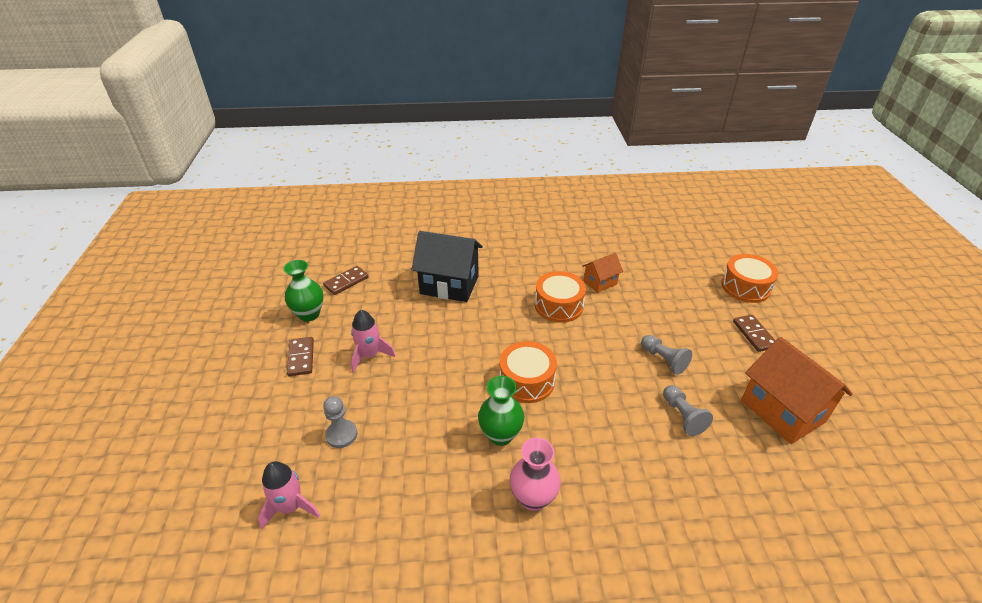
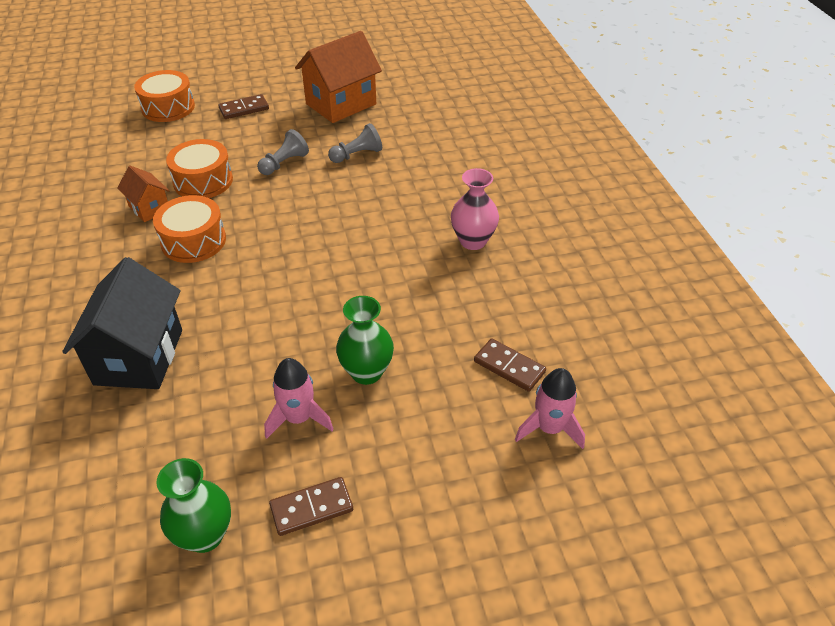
camera: 100 degrees left, 5 degrees up
(341, 435) = (440, 410): grey pawn -> none
(346, 282) = (115, 505): brown domino -> brown domino (509, 367)
(500, 435) = (407, 270): green vase -> green vase (366, 372)
(526, 381) = (326, 258): orange drum -> orange drum (203, 181)

